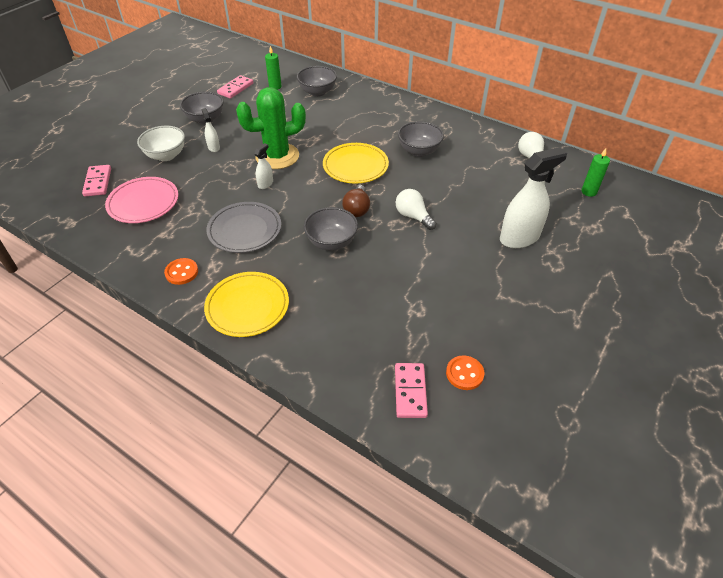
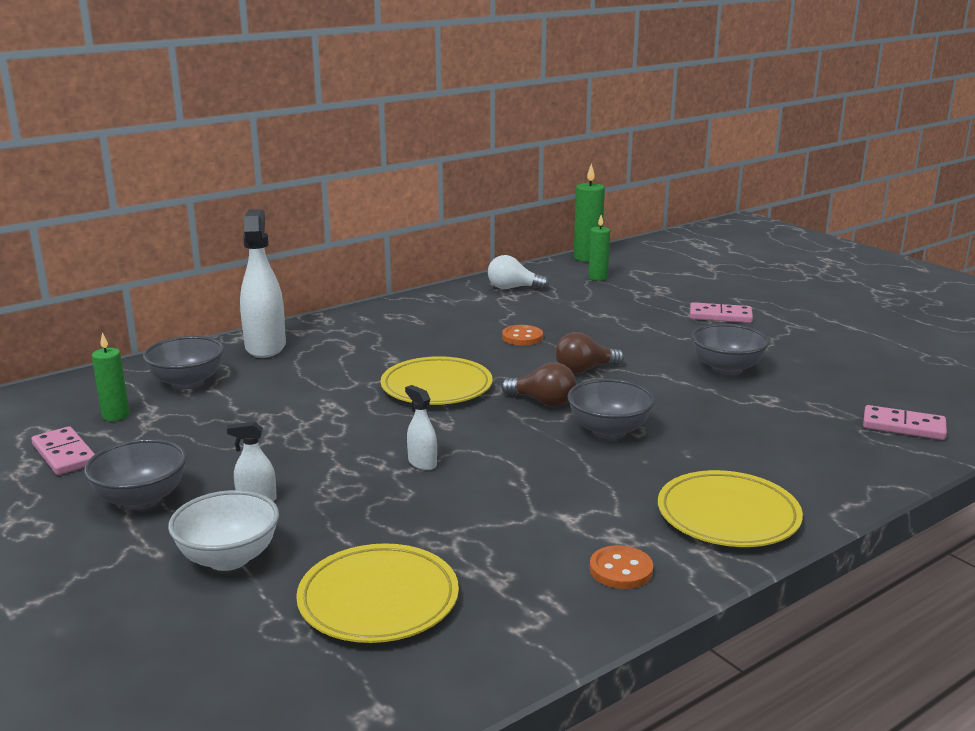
camera: 70 degrees left, 25 degrees down
(98, 182) = (244, 662): pink domino -> pink domino (720, 316)
(143, 203) = (378, 599): pink plate -> yellow plate
(245, 230) = (538, 496): grey plate -> none
(277, 156) = (350, 442): green cactus -> none
(413, 216) = (584, 370): white light bulb -> brown light bulb
(419, 151) = (439, 341): grey bowl -> grey bowl (726, 368)
(464, 373) = (876, 393): orange button -> orange button (522, 337)
(519, 238) = (660, 323): white spray bottle -> white spray bottle (265, 346)
(629, 178) = (587, 257): none -> green candle

